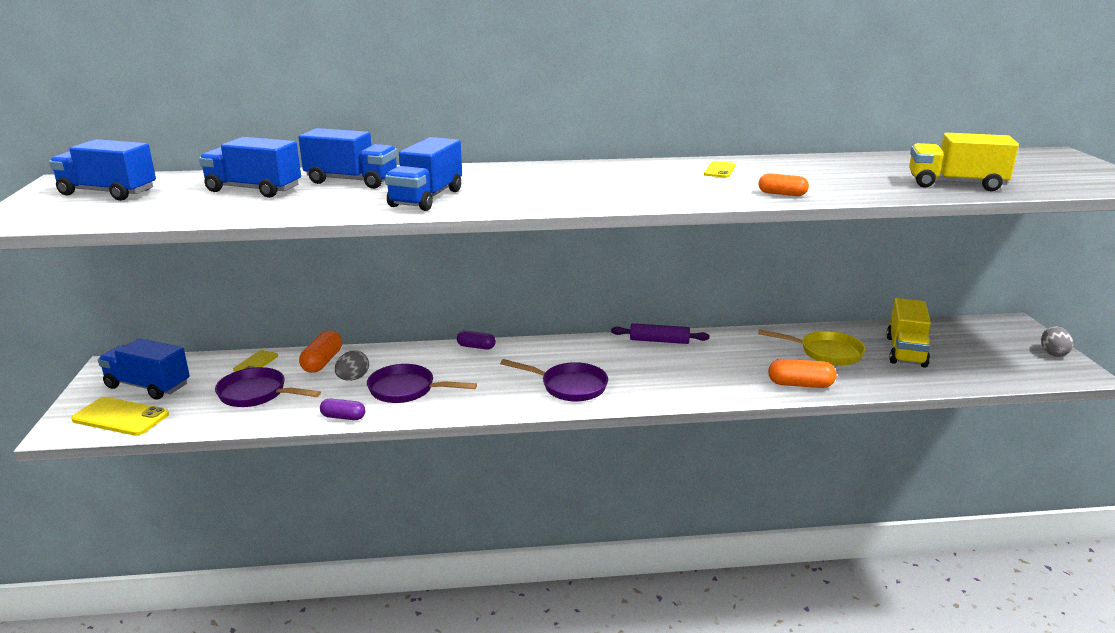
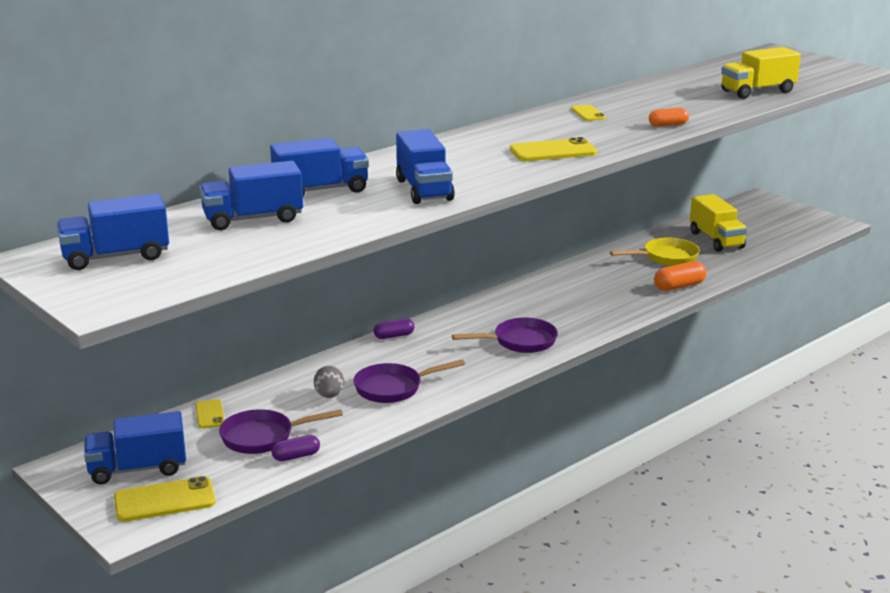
camera: 35 degrees left, 0 degrees up
(322, 362) = (275, 392): orange capsule -> none
(343, 417) = (376, 426): purple capsule -> purple capsule (296, 456)
(612, 193) = (553, 151): none -> yellow phone
(659, 341) = (535, 285): purple rolling pin -> none
(1053, 353) = (805, 214): grey egg -> none

